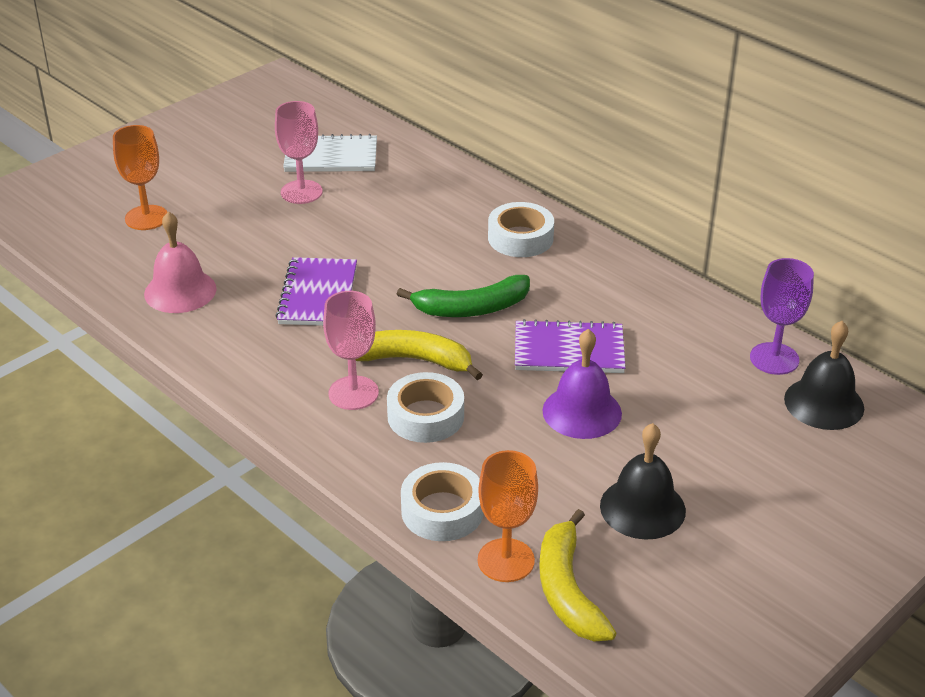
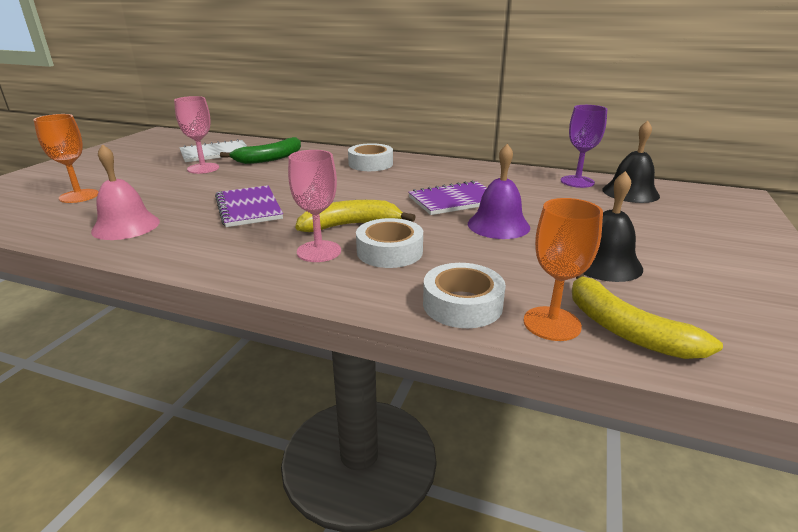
camera: 25 degrees left, 10 degrees down
(472, 308) = (369, 195): green banana -> green banana (270, 158)

